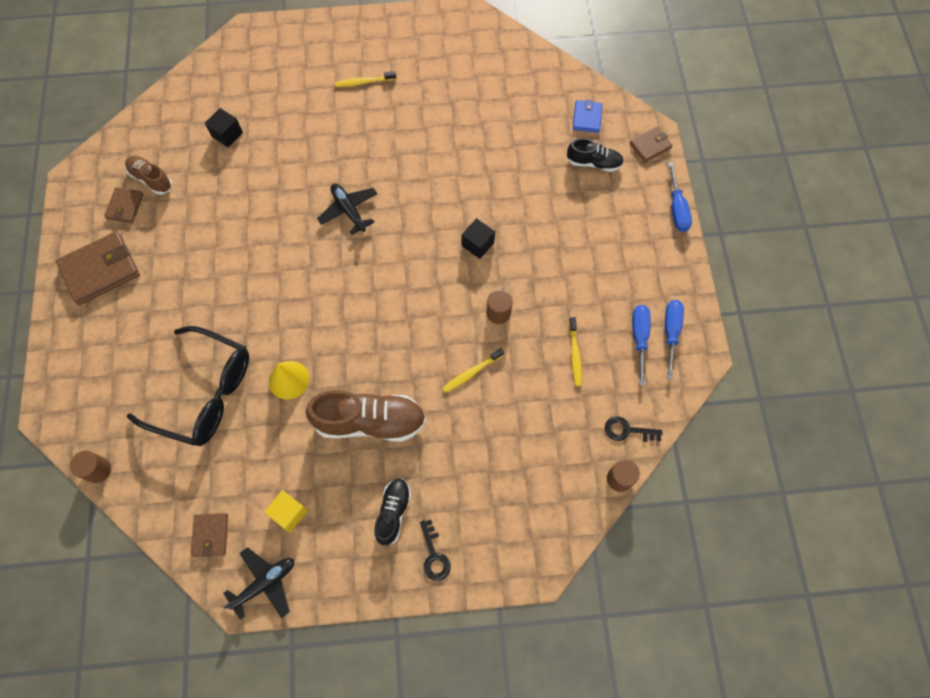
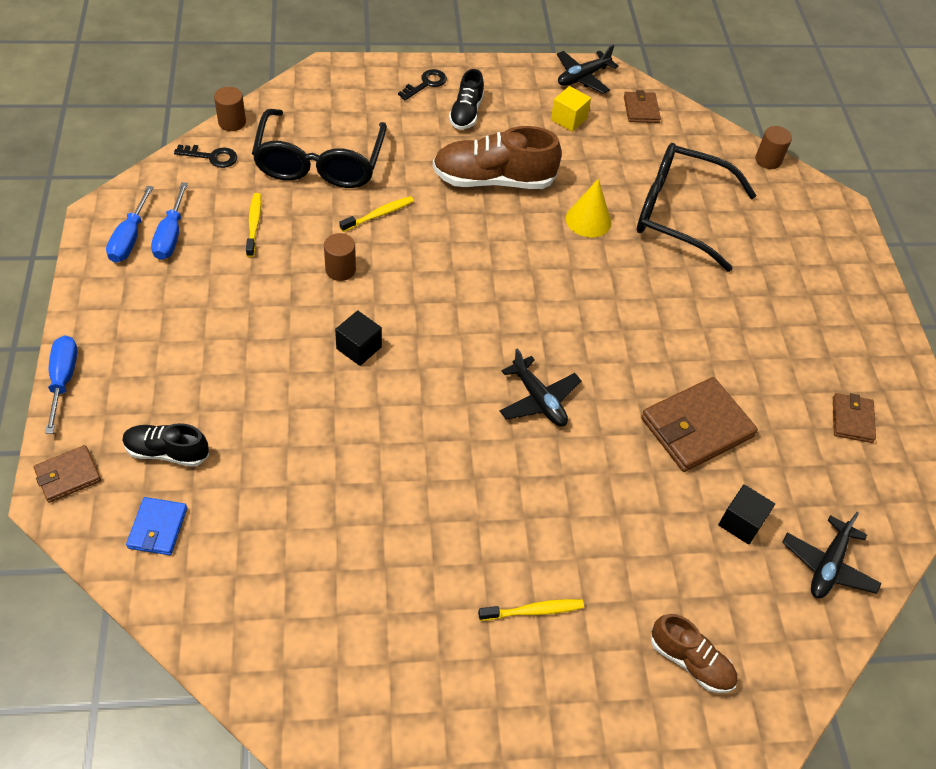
camera: 175 degrees right, 15 degrees down
(100, 270) = (849, 342): brown wallet -> brown wallet (696, 427)
(151, 179) = (831, 457): brown shoe -> brown shoe (690, 661)
(180, 112) = (828, 565): none -> black plane
(434, 555) = (426, 84): black key -> black key turned 60 degrees clockwise
(529, 430) = (319, 163): none -> black glasses

